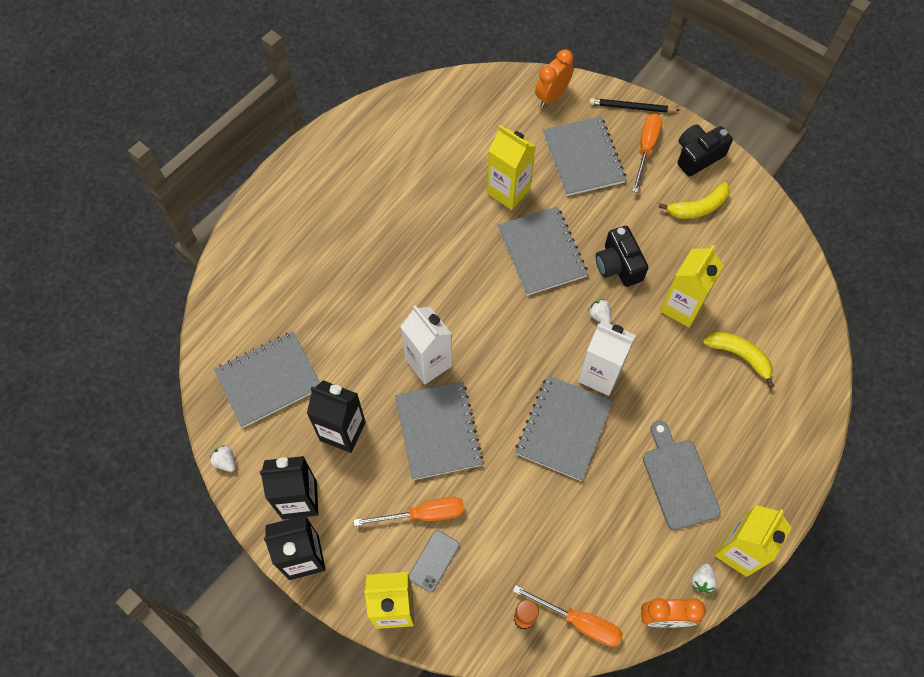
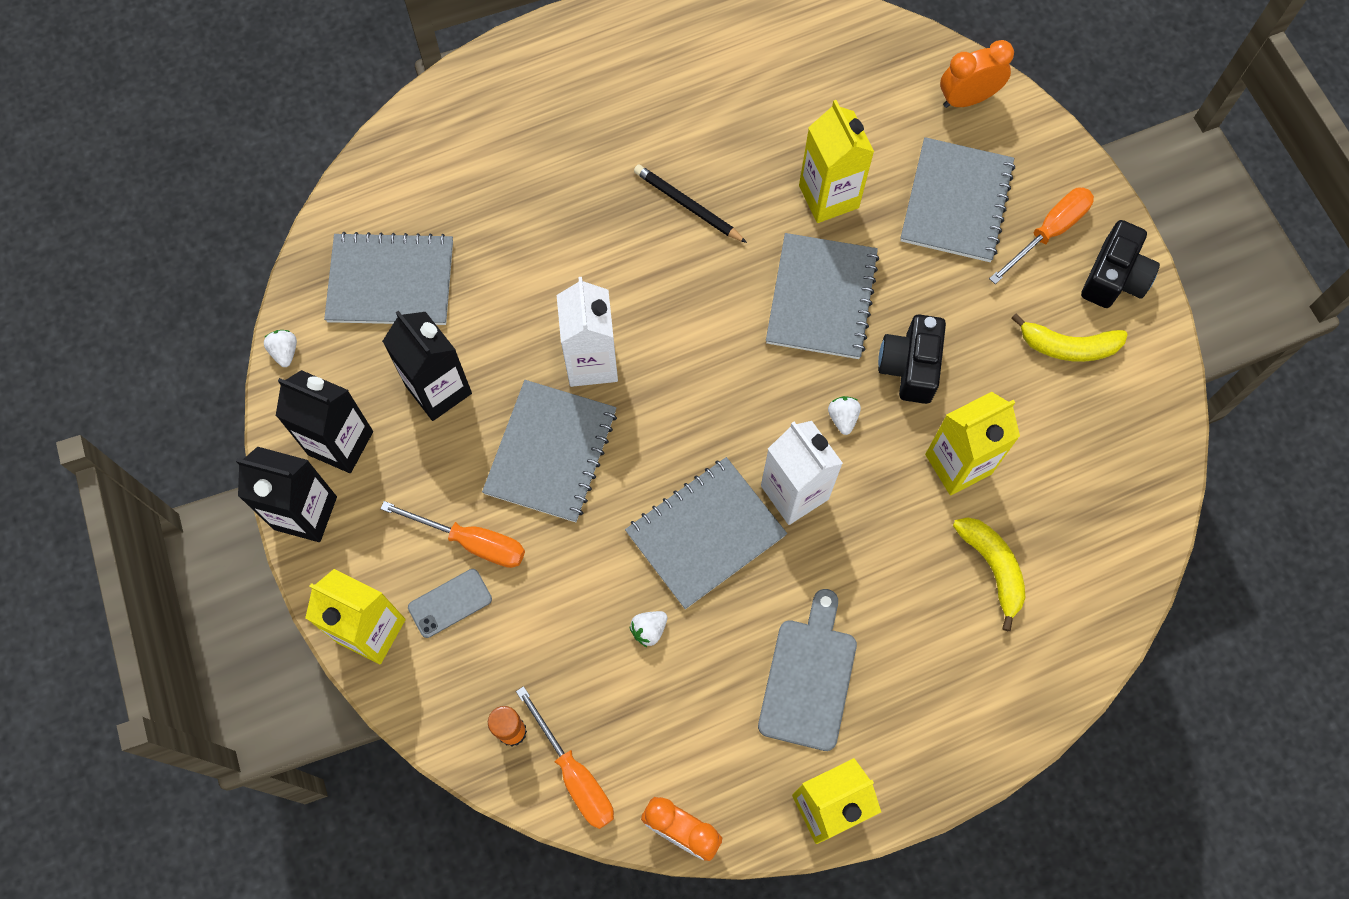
camera: 30 degrees right, 5 degrees up
(631, 107) = (1066, 167): black pencil -> black pencil (688, 205)
(698, 156) = (1114, 277): black camera -> black camera turned 120 degrees clockwise
(702, 580) = (756, 815): white strawberry -> white strawberry (649, 630)

